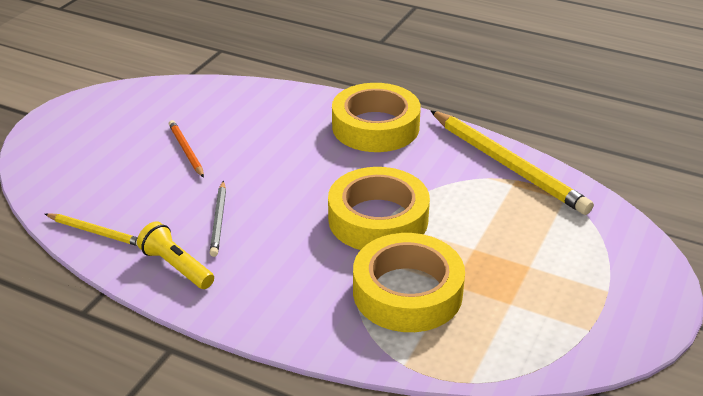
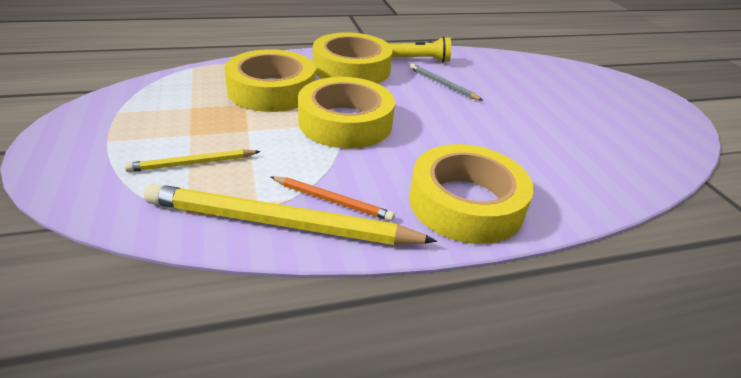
camera: 135 degrees right, 0 degrees up
(95, 232) = (489, 58): yellow pencil -> yellow pencil (193, 163)
(186, 151) = (548, 113): orange pencil -> orange pencil (332, 201)
(280, 288) = (351, 68): none -> yellow tape

